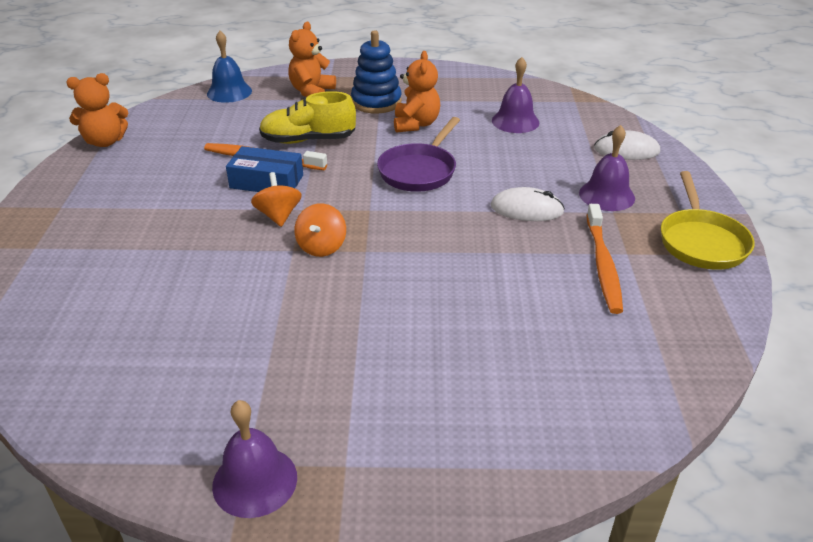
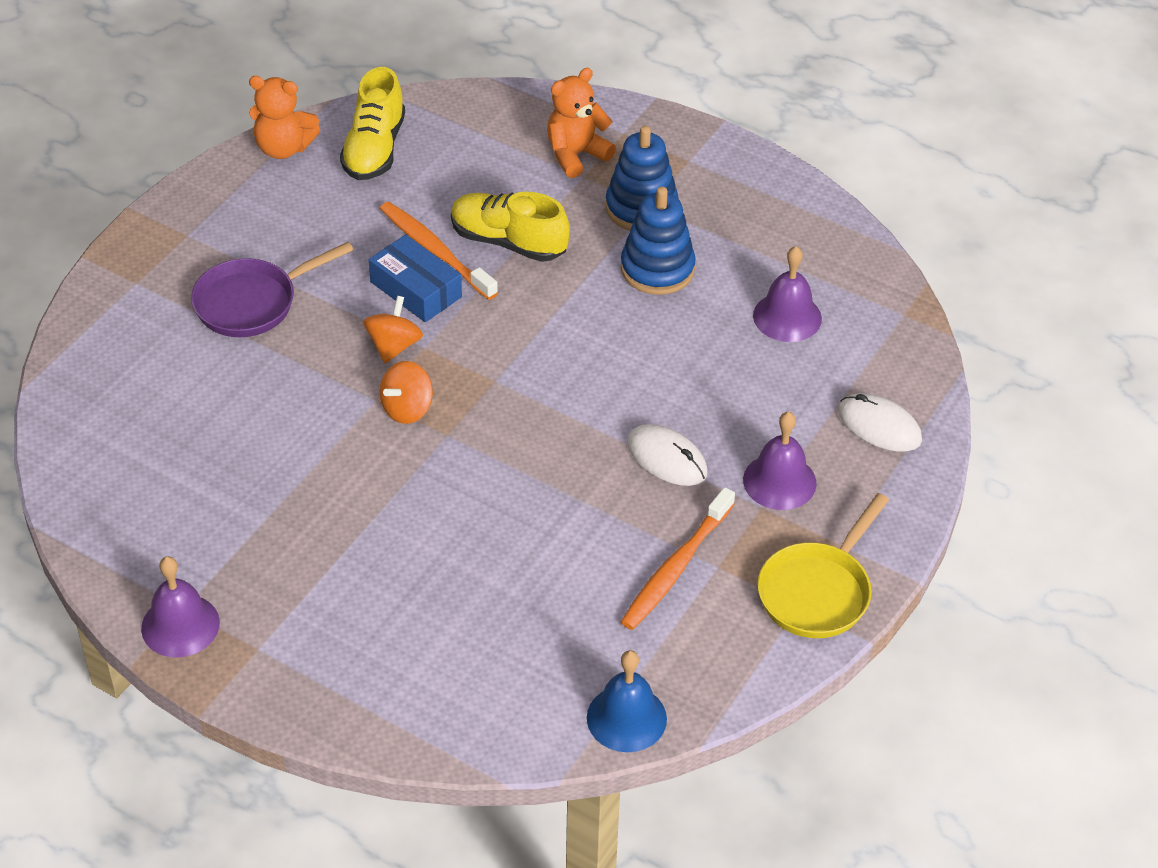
camera: 30 degrees right, 10 degrees up
(174, 124) = (374, 149): none -> yellow shoe
(229, 92) = (475, 114): blue bell -> blue bell (626, 718)
(416, 124) = (657, 269): orange teddy bear -> blue stacking toy
(419, 171) = (596, 348): purple pan -> purple pan (252, 303)

